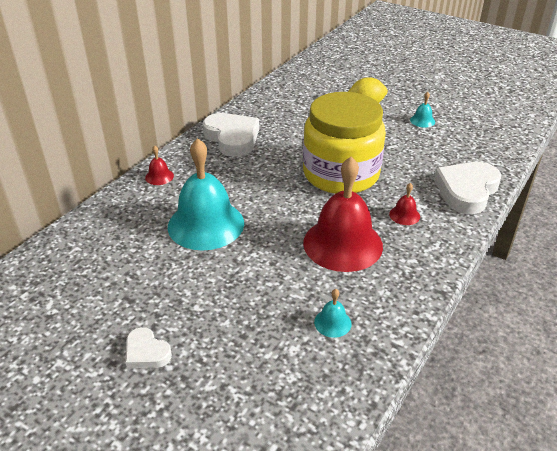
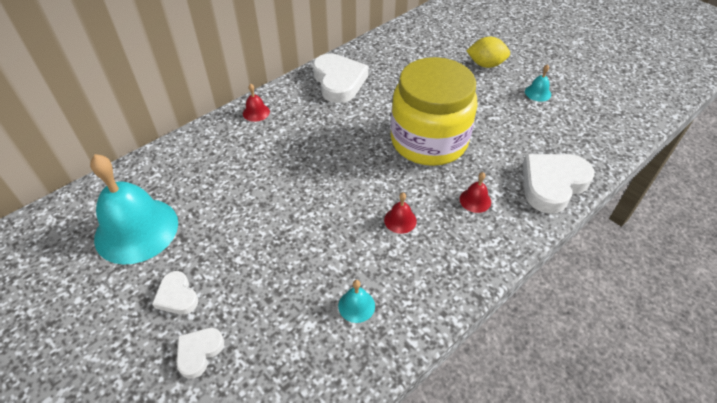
camera: 15 degrees right, 10 degrees up
(192, 397) = (199, 352): none -> white heart
(206, 224) = (279, 172): turquoise bell -> turquoise bell (136, 230)
(342, 244) = (400, 220): red bell -> red bell, size x0.41

